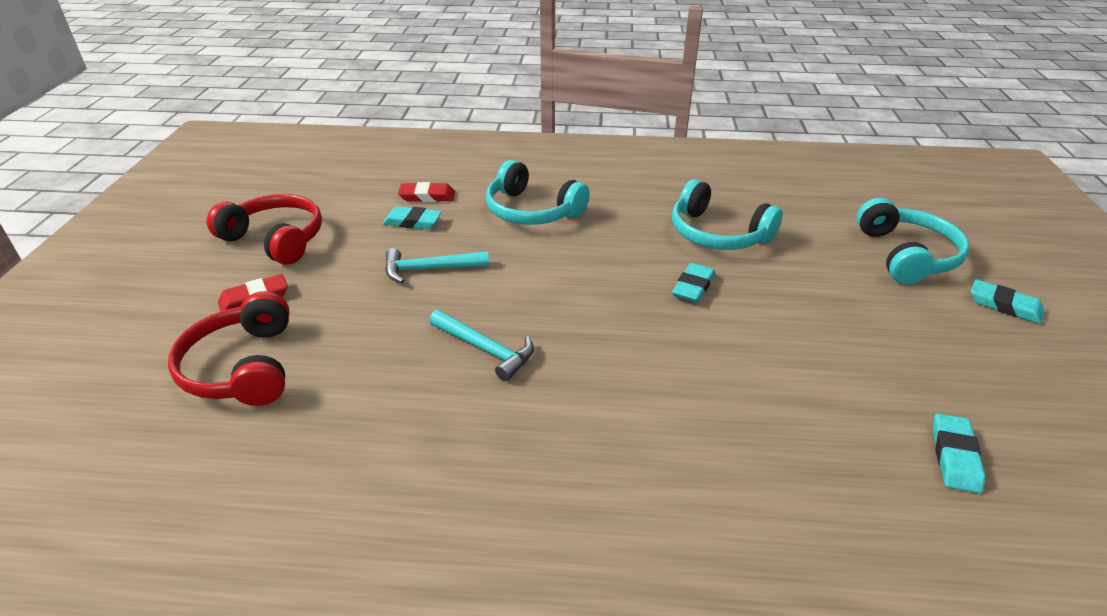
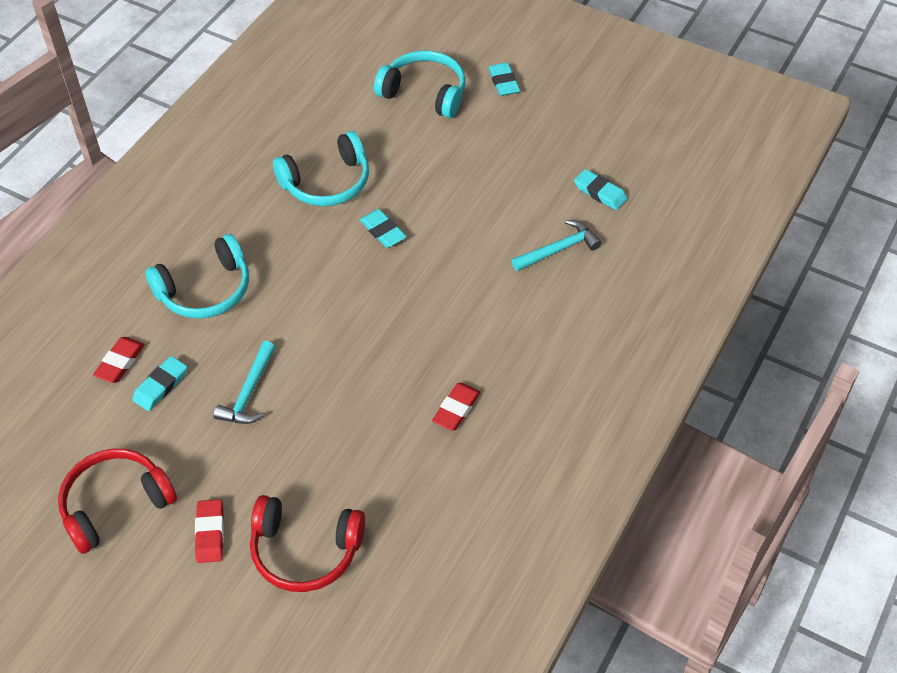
camera: 65 degrees left, 15 degrees up
(485, 349) = (377, 385): turquoise hammer -> turquoise hammer (558, 249)
(485, 426) = (456, 409): none -> red eraser
(1004, 305) = (503, 82): turquoise eraser -> turquoise eraser turned 75 degrees counterclockwise

